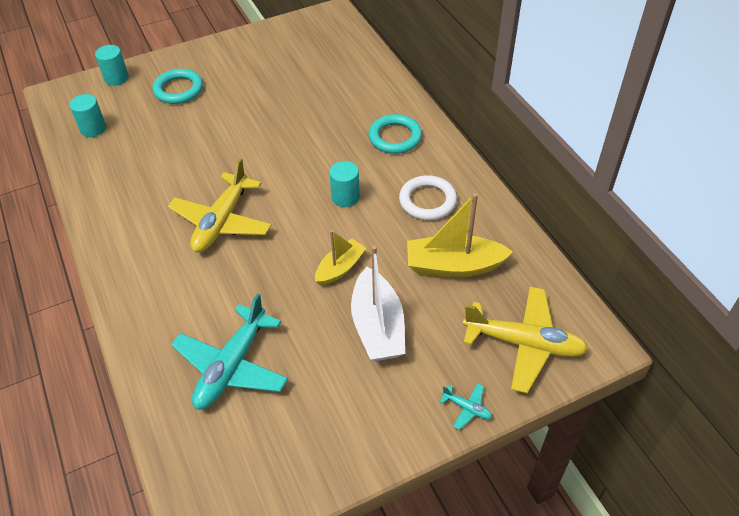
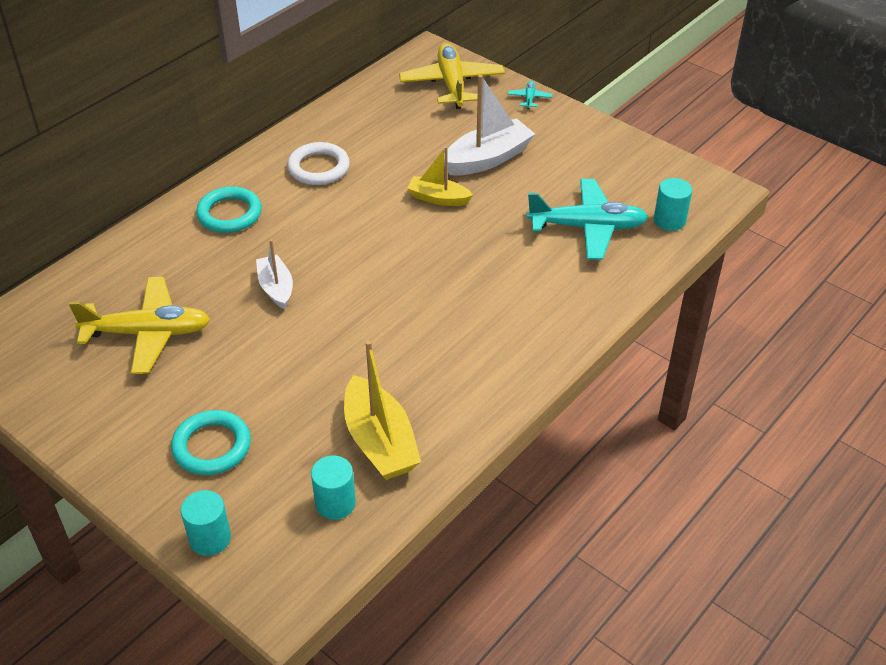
camera: 115 degrees left, 5 degrees down
(222, 221) = (428, 301): yellow plane -> yellow plane (147, 333)
(295, 144) = (276, 288): none -> white boat
(345, 197) = (342, 223): turquoise cylinder -> turquoise cylinder (669, 220)
(454, 266) = (393, 134): yellow boat -> yellow boat (380, 441)

